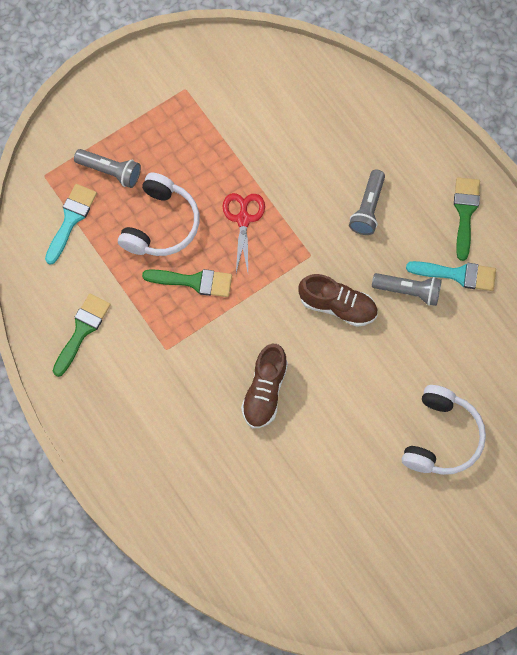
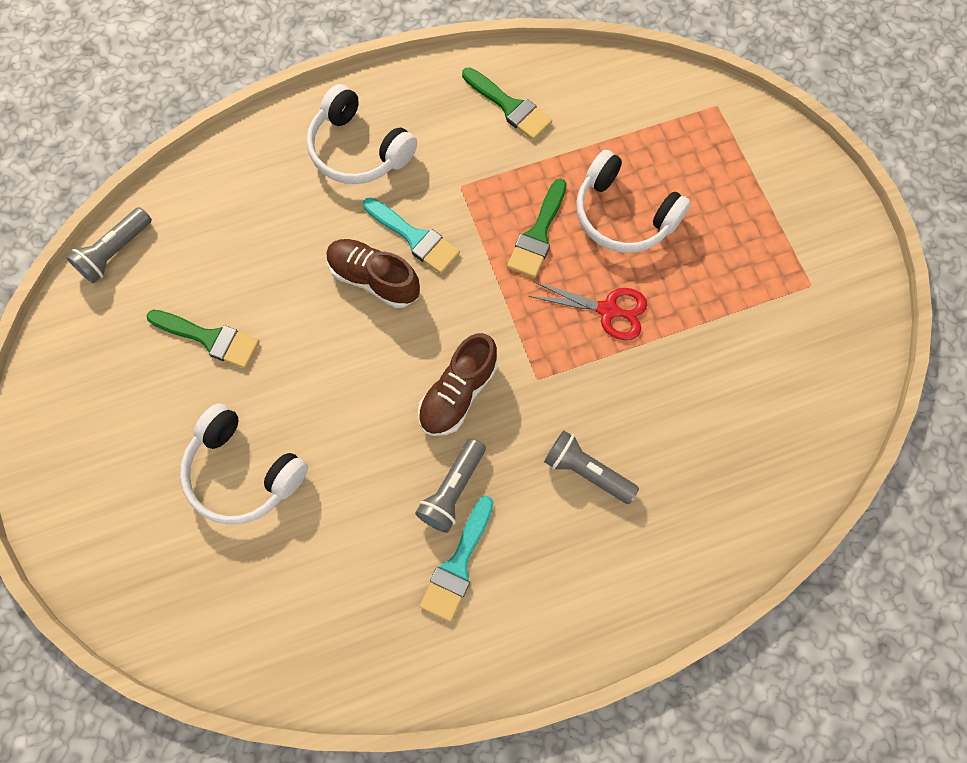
camera: 105 degrees right, 0 degrees up
(71, 219) = (652, 122): turquoise brush -> turquoise brush (415, 238)
(110, 171) = (707, 175): grey flashlight -> grey flashlight (115, 252)
(153, 438) = (359, 150): none -> white headphones
(465, 213) = (547, 606): green brush -> green brush (210, 338)

